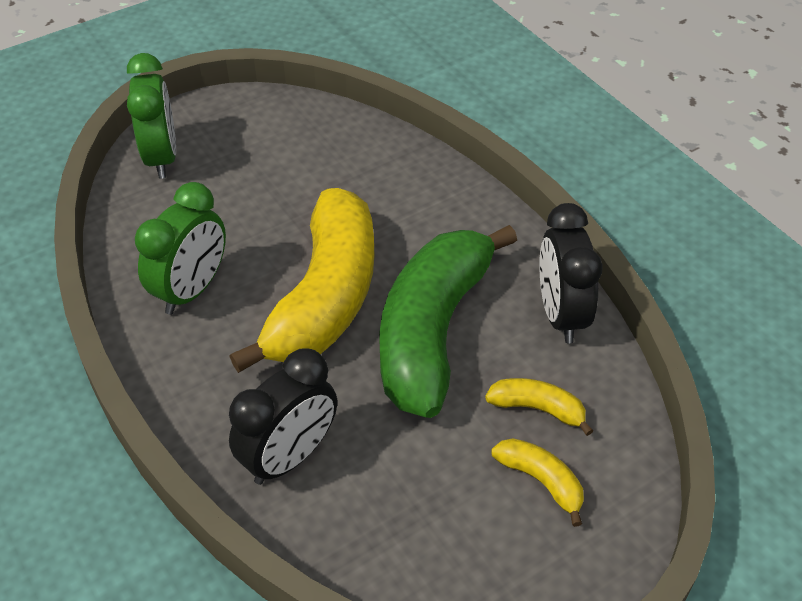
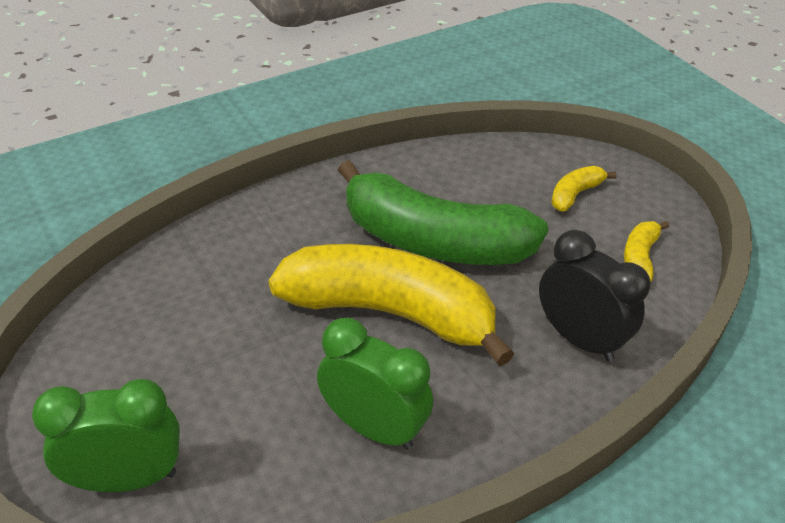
camera: 90 degrees left, 5 degrees down
(537, 409) = (510, 189): yellow banana -> yellow banana (639, 257)
(560, 314) = (415, 167): black clock -> none

